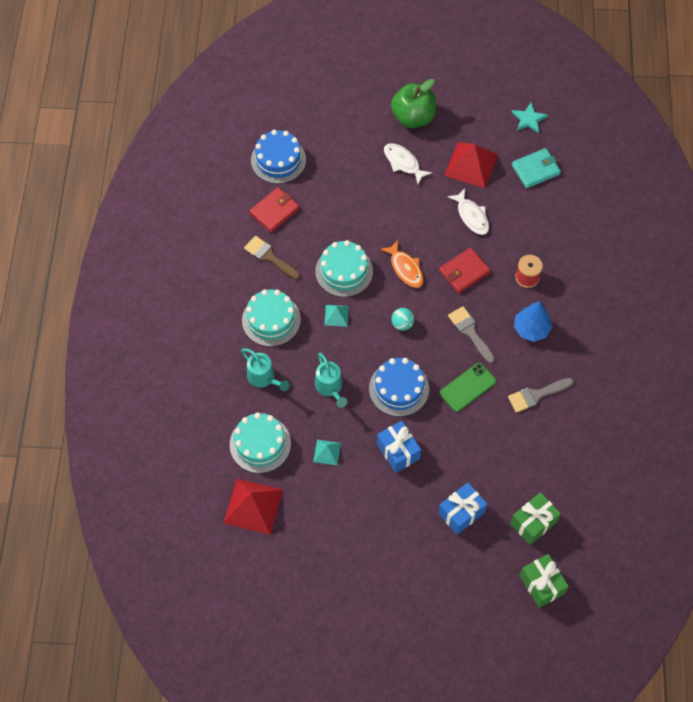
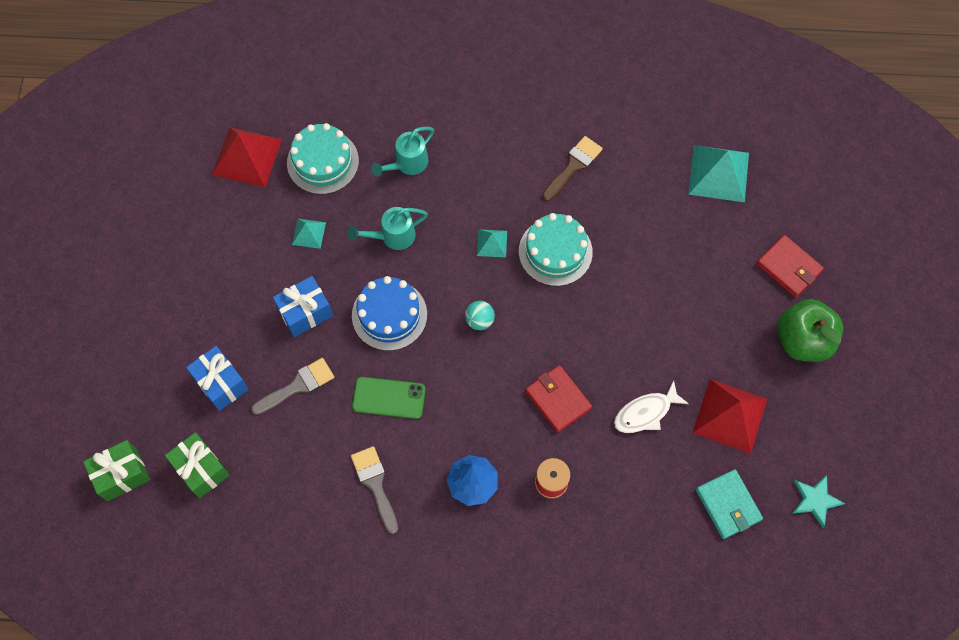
camera: 90 degrees right, 5 degrees up
(271, 320) = (485, 170): turquoise cake -> none
(274, 211) = (640, 170): red wallet -> red wallet (789, 267)
(278, 160) = (719, 173): blue cake -> turquoise pyramid
(403, 163) = (726, 326): white fish -> none
(405, 268) = (561, 326): orange fish -> none
(467, 387) = (389, 398): green phone -> green phone turned 45 degrees counterclockwise
(470, 332) = (468, 404): grey brush -> grey brush (298, 385)

